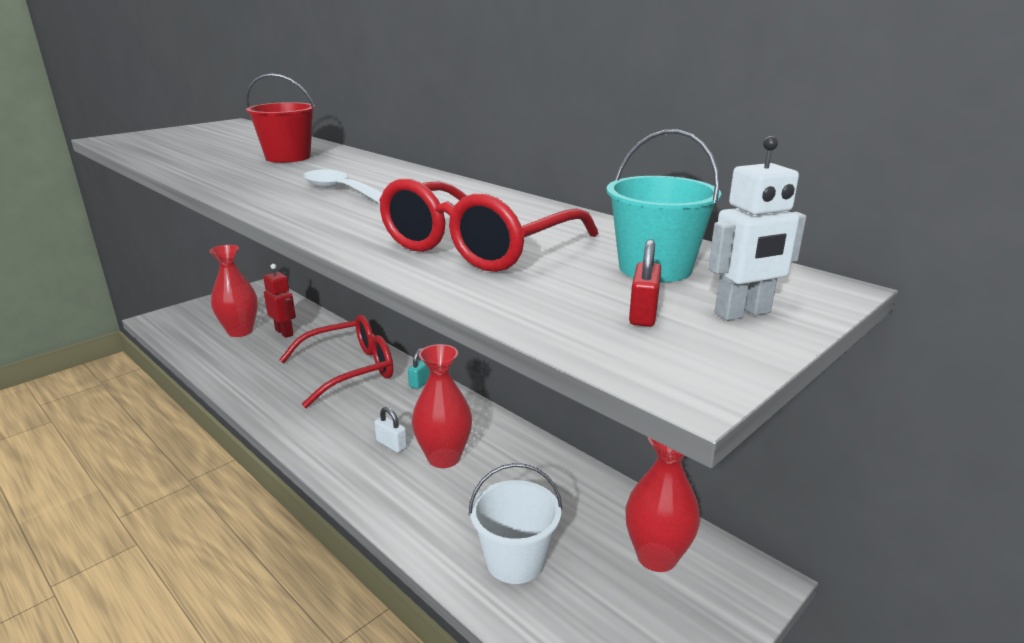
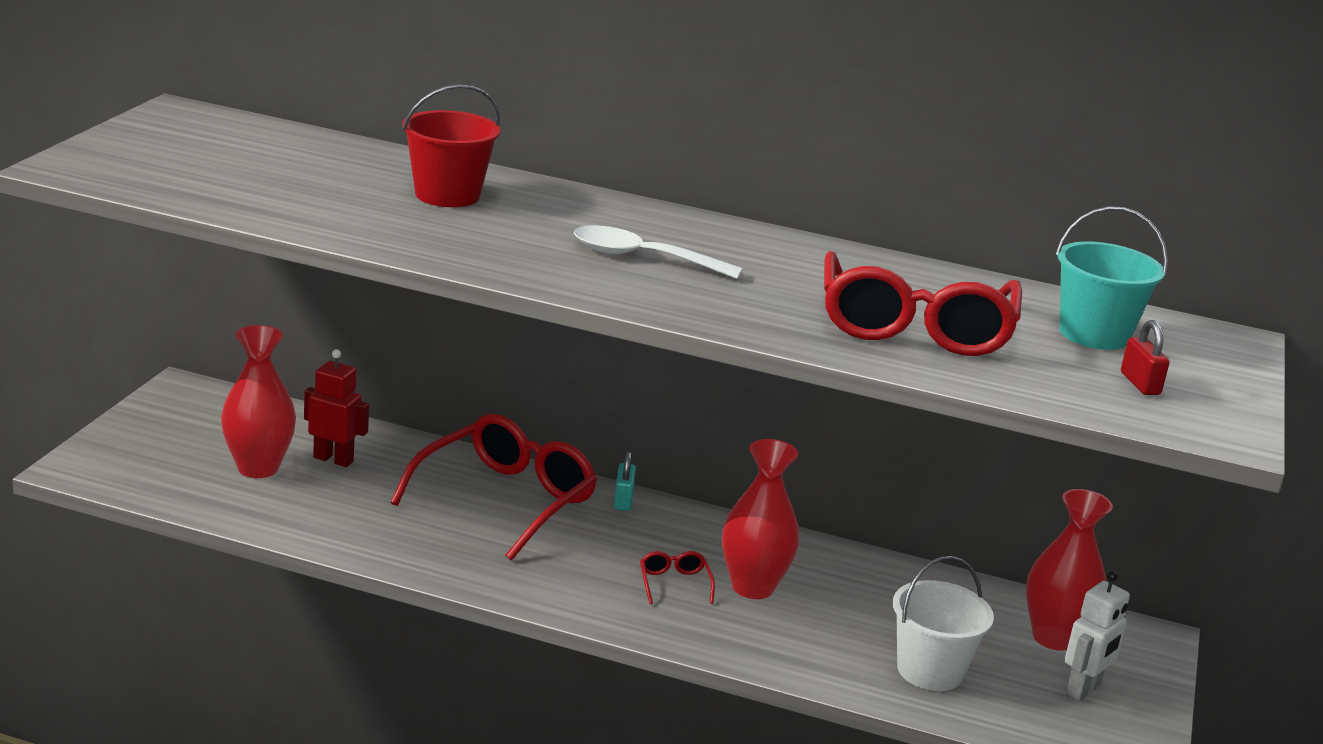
camera: 30 degrees left, 0 degrees up
(391, 444) = (674, 584): white padlock -> red glasses
(743, 313) = (1205, 372): white robot -> white robot (1083, 690)

